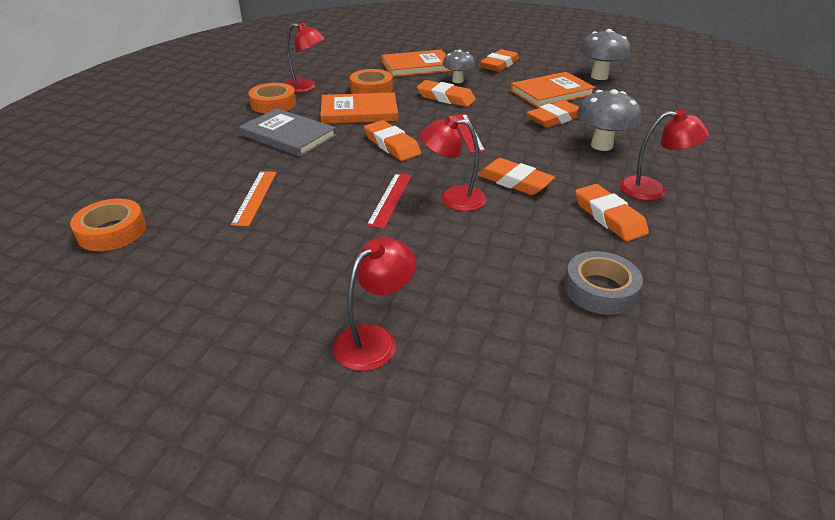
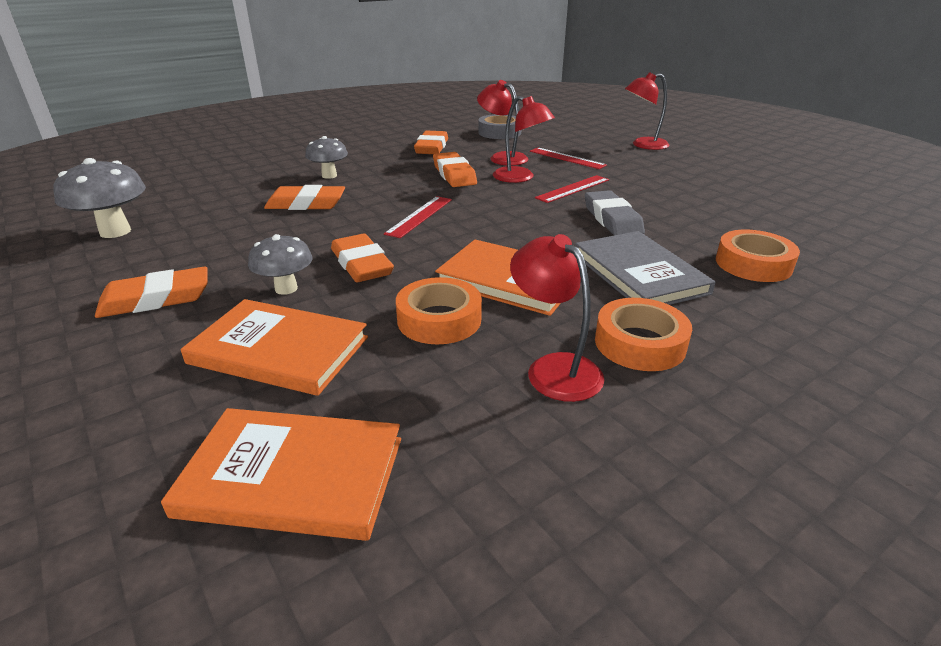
camera: 145 degrees left, 5 degrees down
(112, 231) = (851, 227): orange tape -> orange tape (753, 264)
(255, 197) = (702, 219): orange ruler -> none
(330, 173) = (612, 219): none -> grey eraser
(392, 145) = (518, 227): orange eraser -> none
(445, 254) = (567, 158): none -> red ruler
(551, 92) = (228, 230): orange book -> orange book (292, 476)
(601, 145) = (329, 176): grey mushroom -> grey mushroom, size x0.65
(652, 189) = (370, 149): red lamp -> red lamp (502, 157)

